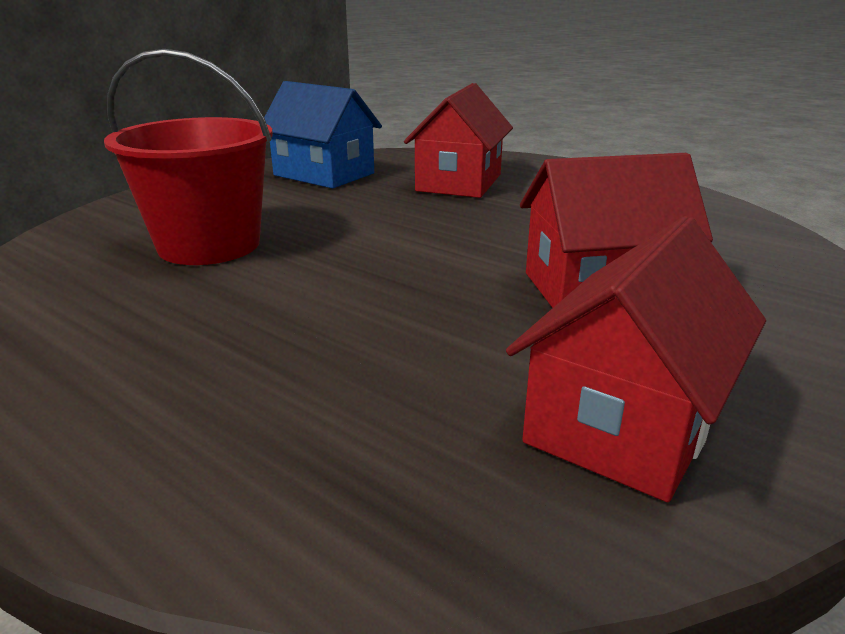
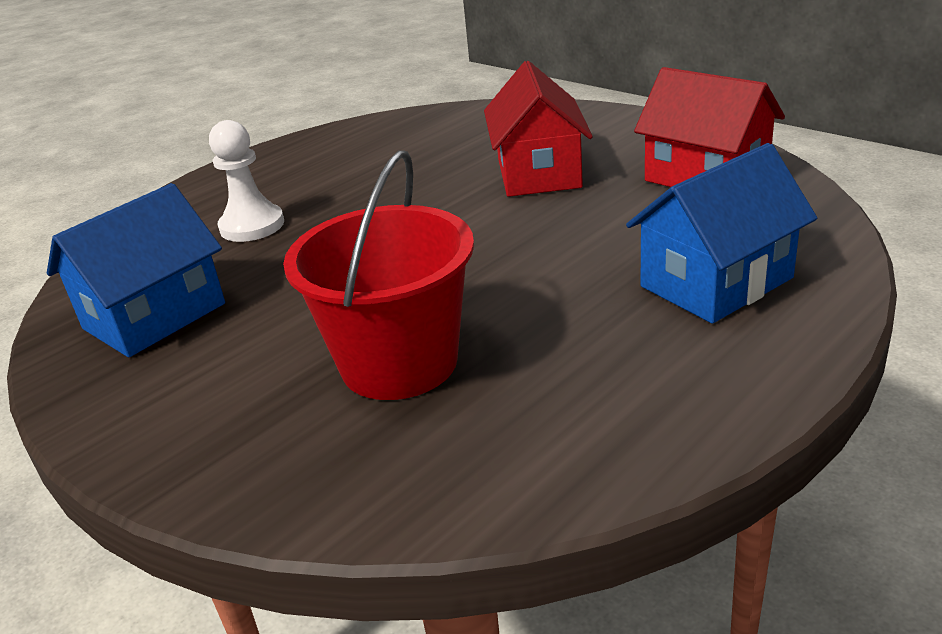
camera: 80 degrees left, 5 degrees up
(265, 407) = (716, 282): none -> blue house
(459, 182) = (252, 226): red house -> white pawn

